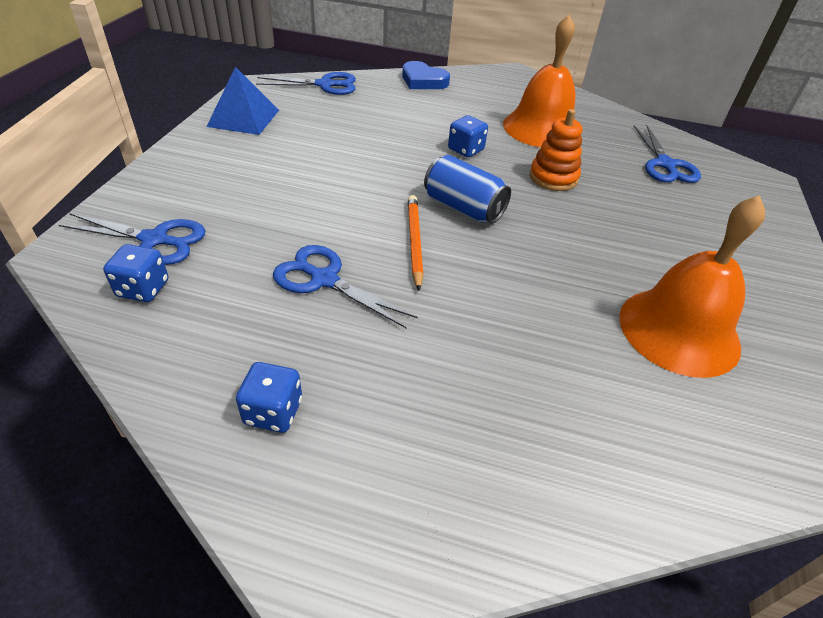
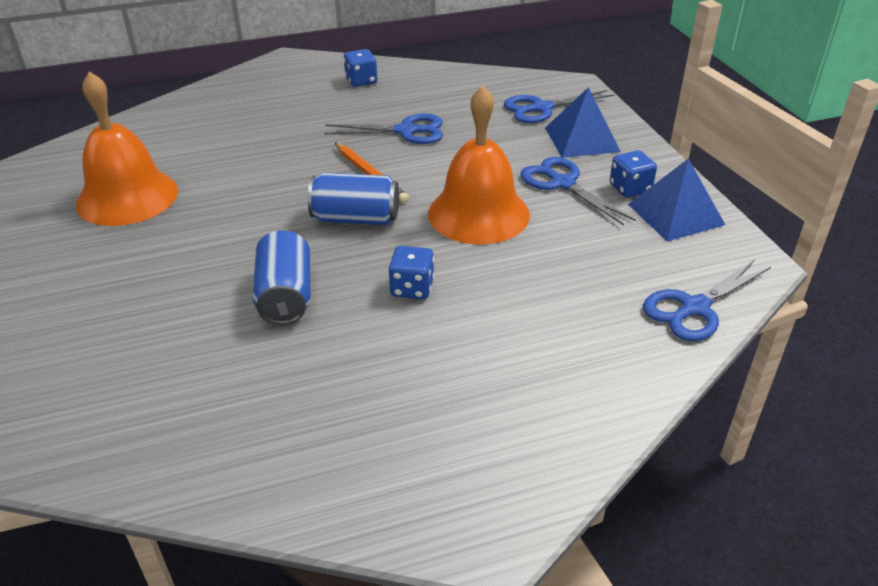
camera: 150 degrees right, 5 degrees down
(143, 289) = (501, 90): blue dice -> blue dice (630, 188)
(189, 191) = (581, 139): none -> blue pyramid
(423, 81) = (599, 398): blue heart -> none
(541, 128) = (344, 381): orange bell -> orange bell (478, 213)
(553, 177) = (285, 296): orange stacking toy -> blue can
(665, 164) = (137, 394): blue scissors -> blue scissors (562, 183)

